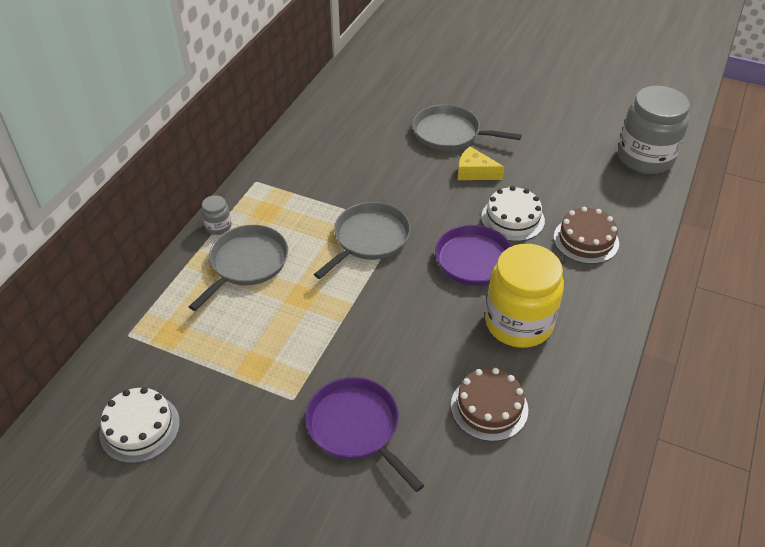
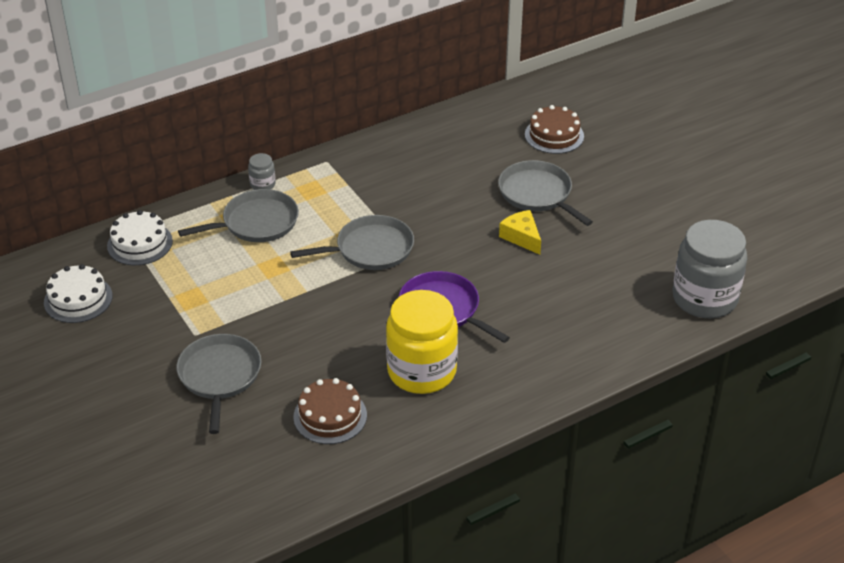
camera: 35 degrees right, 5 degrees down
(356, 427) = (220, 376): purple pan -> grey pan
(512, 218) = (511, 291): white cake -> white cake (140, 243)
(586, 240) = (557, 339): brown cake -> brown cake (554, 135)

